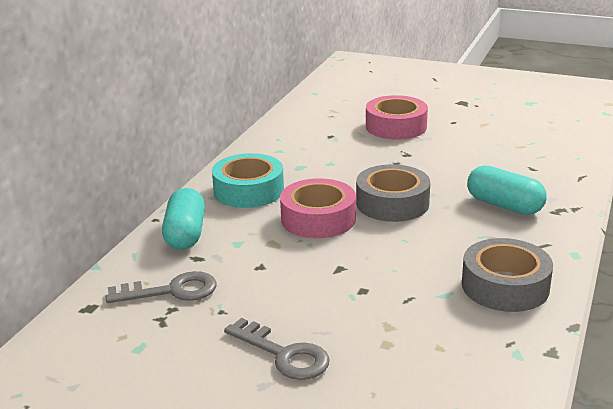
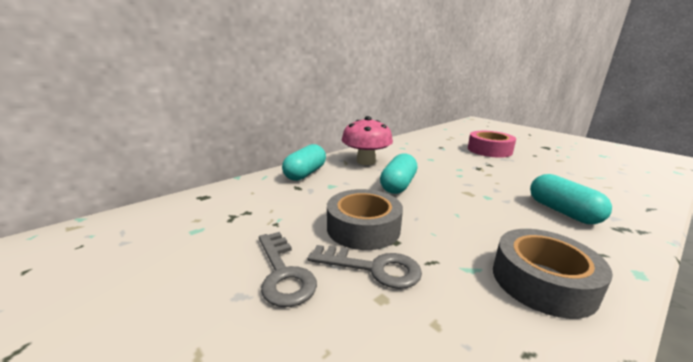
camera: 25 degrees right, 5 degrees down
(172, 291) = (260, 201): grey key -> grey key (373, 268)
(248, 190) = (366, 161): turquoise tape -> pink mushroom
(318, 219) = (398, 185): pink tape -> turquoise capsule
(392, 203) = (461, 189): grey tape -> grey tape (363, 228)

